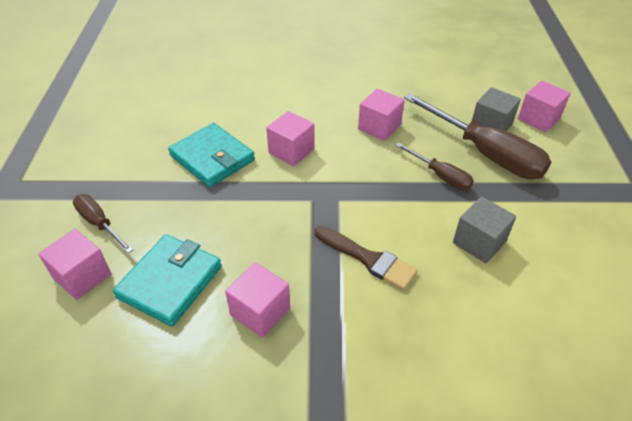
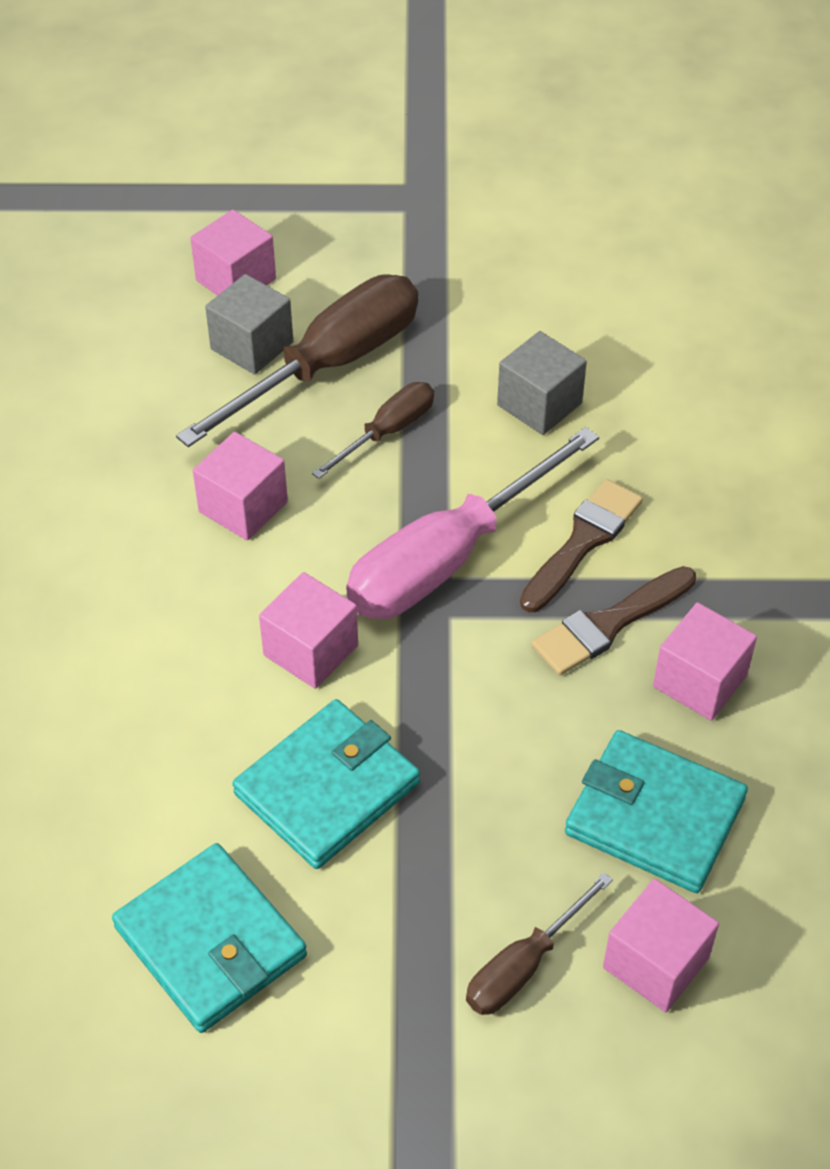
camera: 90 degrees left, 5 degrees up
(145, 127) = (210, 942): none -> turquoise wallet
(305, 268) = (609, 624): none -> brown brush
(351, 199) = (448, 558): none -> pink screwdriver

